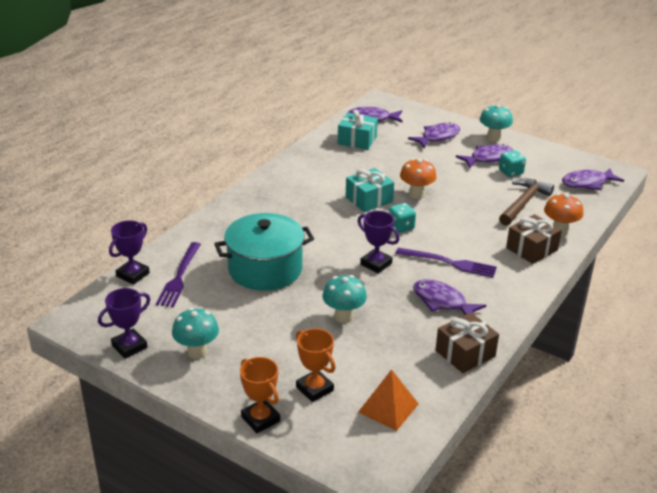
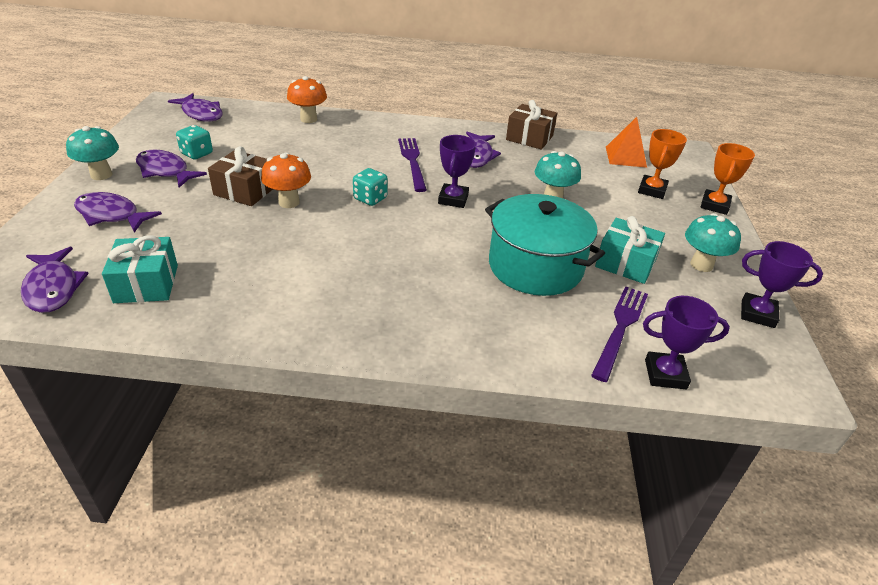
camera: 120 degrees left, 5 degrees up
(179, 276) = (620, 329): purple fork -> purple fork turned 45 degrees counterclockwise
(369, 199) = (324, 232): turquoise gift -> turquoise gift (625, 263)
(523, 203) = (265, 140): brown hammer -> none
(531, 249) = (352, 128): brown gift -> brown gift (245, 191)

